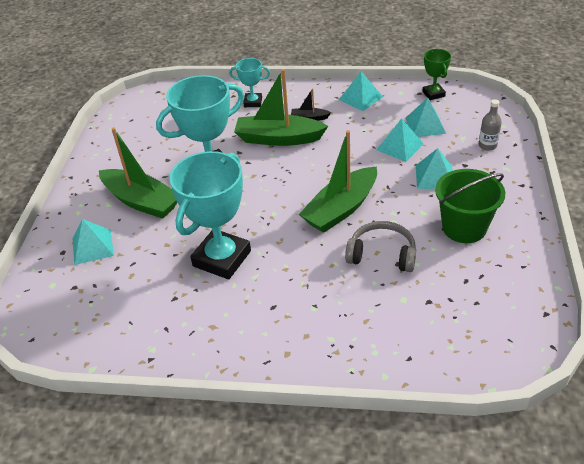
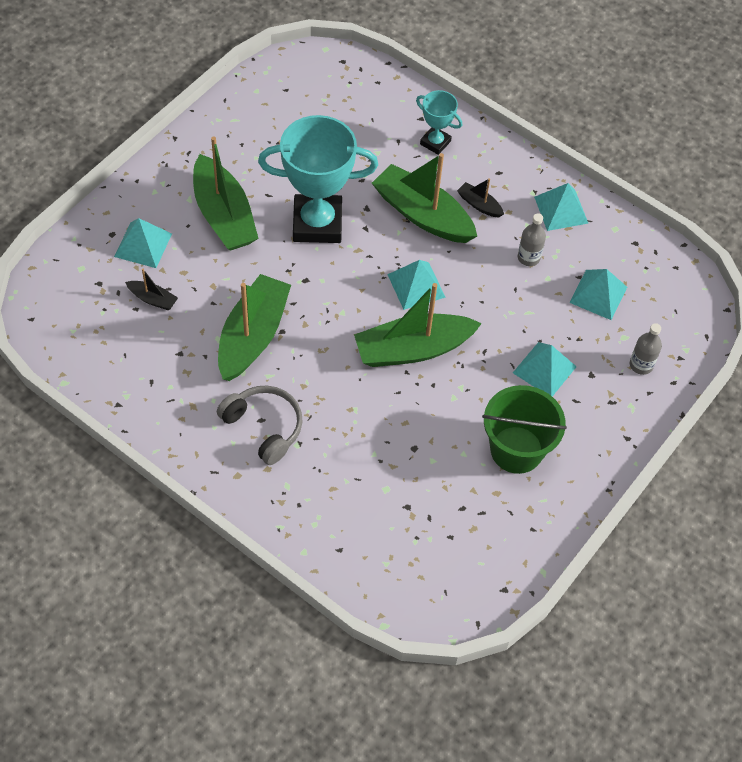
camera: 25 degrees right, 15 degrees up
(126, 275) = (153, 299): none -> black boat
(222, 258) = (253, 336): turquoise trophy -> green boat
(365, 128) = (528, 257): none -> grey bottle
(382, 254) = (407, 428): grey headphones -> grey headphones (264, 427)
(400, 146) = (543, 306): turquoise pyramid -> turquoise pyramid (416, 285)
(433, 94) = (650, 254): green trophy -> none

